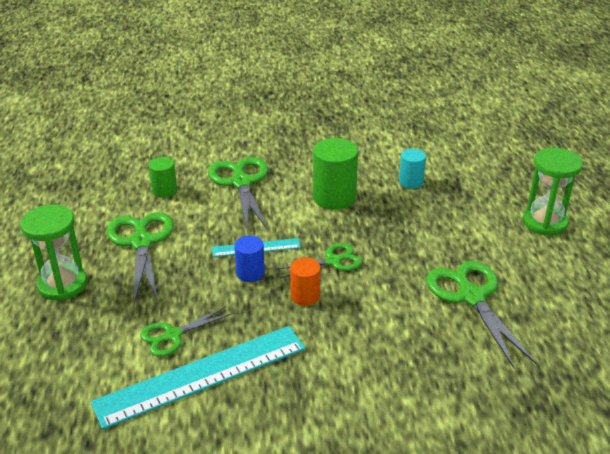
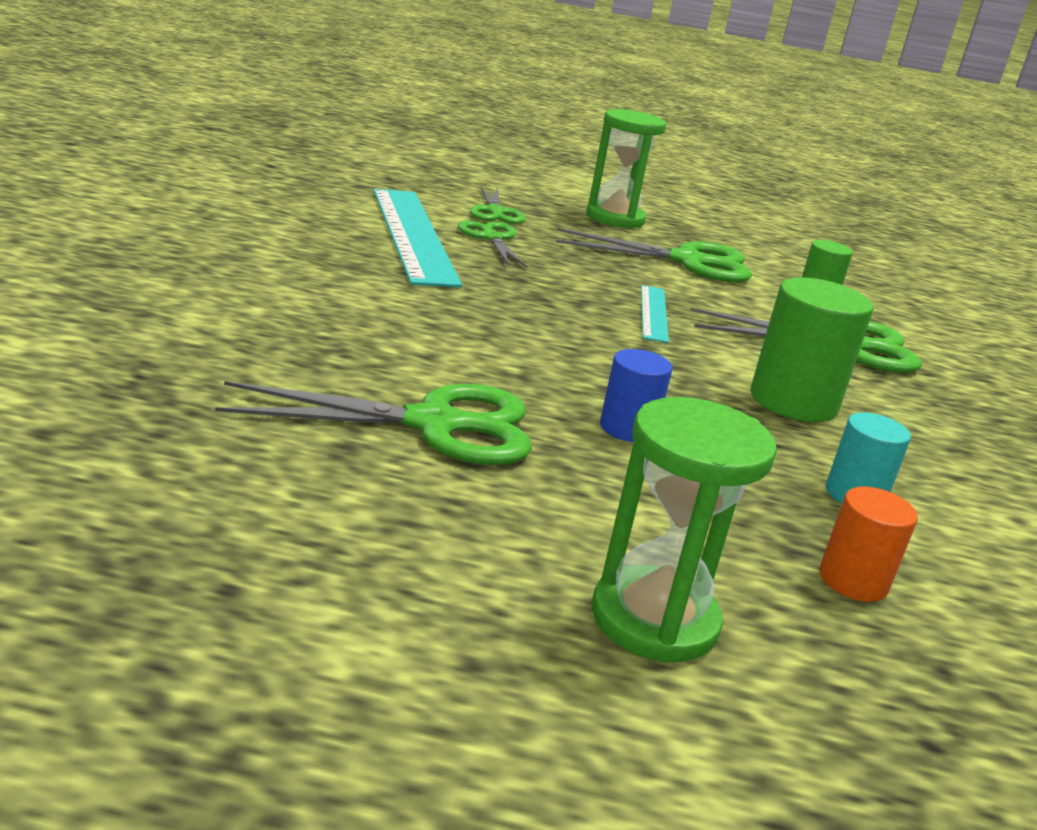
camera: 100 degrees right, 10 degrees down
(250, 273) = (593, 296): blue cylinder -> blue cylinder (627, 428)
(305, 296) = (521, 312): orange cylinder -> orange cylinder (853, 581)
(332, 261) = (597, 349): green scissors -> green scissors (495, 212)

